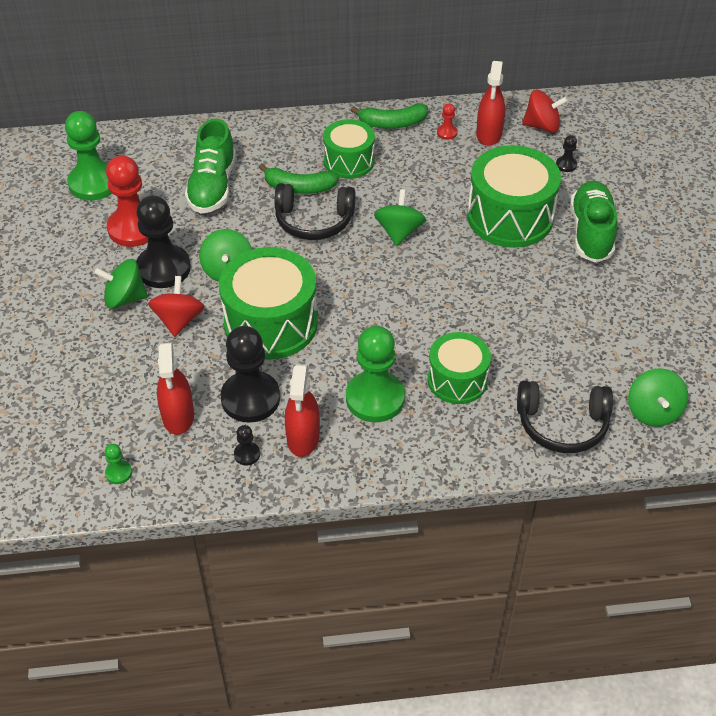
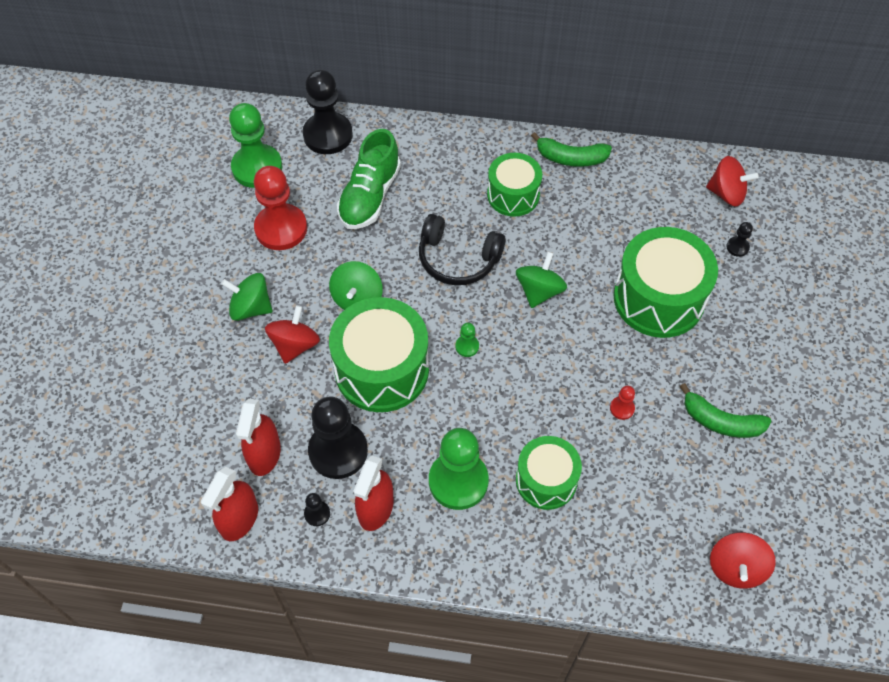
camera: 15 degrees right, 10 degrees up
(118, 473) = (192, 503): green pawn -> green pawn (467, 346)
(163, 268) = (296, 282): black pawn -> black pawn (328, 135)
(299, 187) = (454, 216): green banana -> green banana (721, 421)
(447, 133) = (623, 181): red pawn -> red pawn (622, 408)
(489, 134) = (667, 192): red spray bottle -> red spray bottle (239, 519)
(562, 424) = (637, 559): black headphones -> none
(591, 232) = (738, 336): green shoe -> none
(653, 411) = (736, 568): green spinning top -> red spinning top

